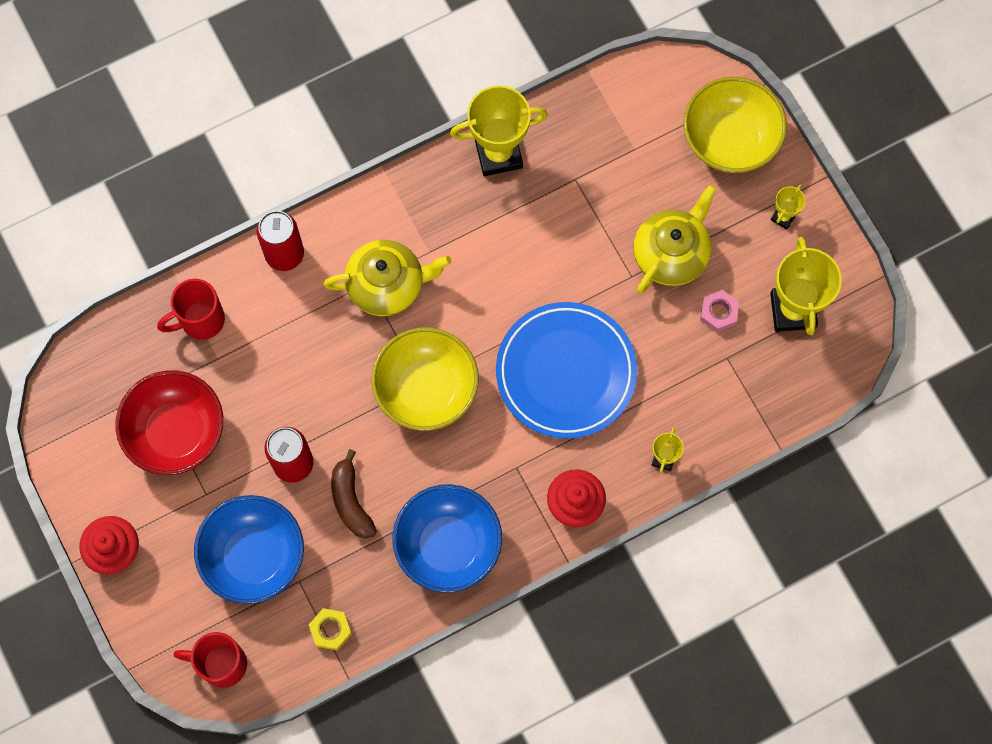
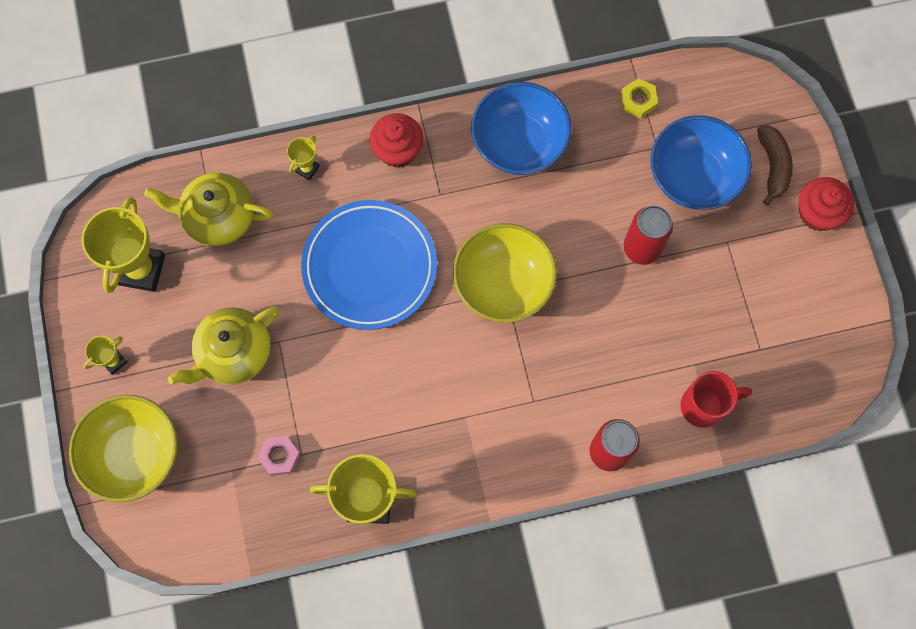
camera: 165 degrees left, 0 degrees up
(176, 432) = (745, 304): red bowl -> none
(221, 664) = (737, 97): red mug -> none
(351, 501) = (596, 202): brown banana -> brown banana (772, 166)
(387, 285) = (515, 394): yellow teapot -> yellow teapot (218, 217)
(718, 313) = (210, 285): pink nut -> pink nut (280, 456)

